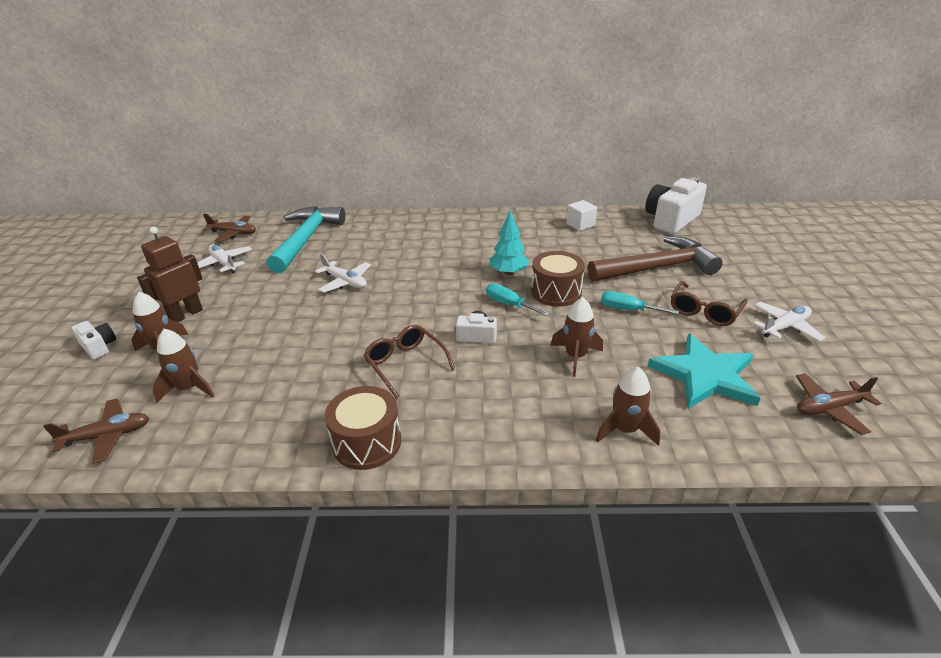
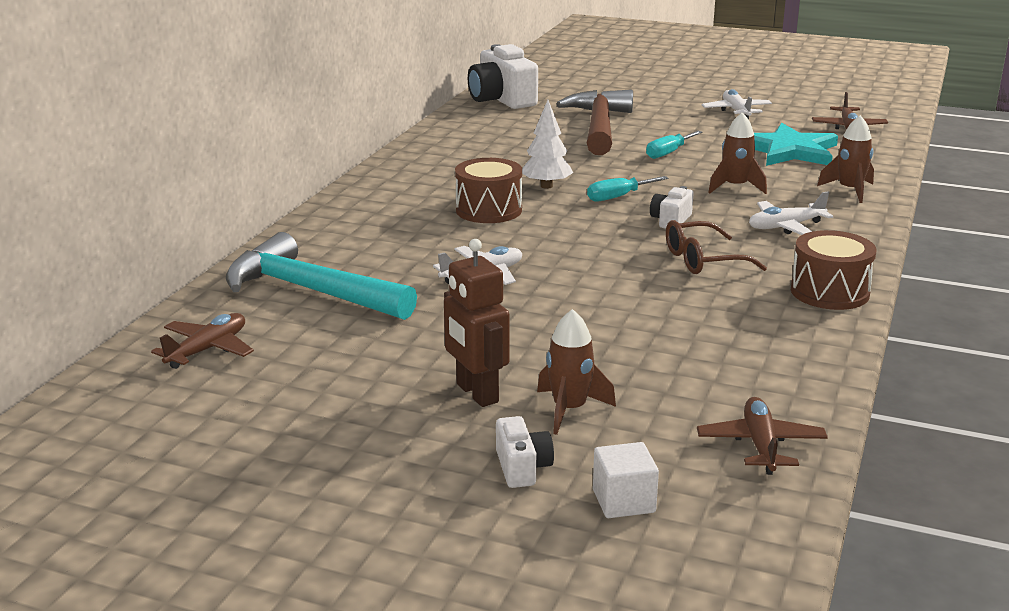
camera: 70 degrees left, 10 degrees down
(99, 347) = (522, 468): white camera -> white camera turned 105 degrees clockwise
(189, 388) = (682, 389): brown rocket -> none
(224, 263) = (325, 360): white plane -> white plane (785, 227)
(508, 272) = (546, 186): turquoise tree -> white tree
(556, 292) = (610, 173): brown drum -> brown drum (489, 210)
(580, 225) = (465, 136): white cube -> white cube (623, 501)
(704, 311) = (692, 129): brown glasses -> none

